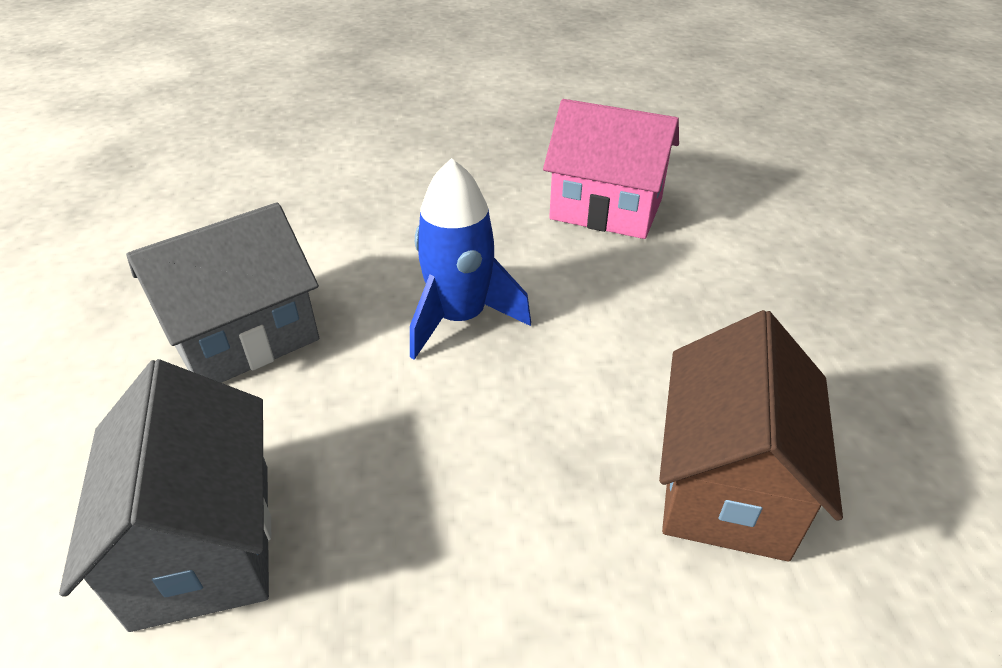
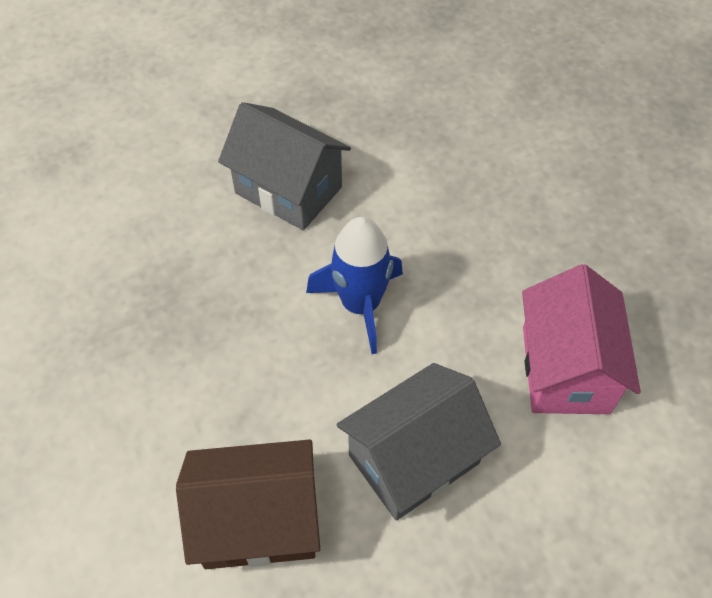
camera: 70 degrees right, 15 degrees up
(204, 542) = (135, 251): grey house -> grey house (414, 459)

